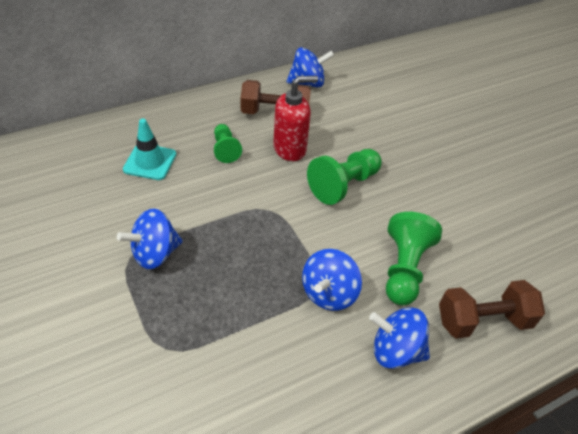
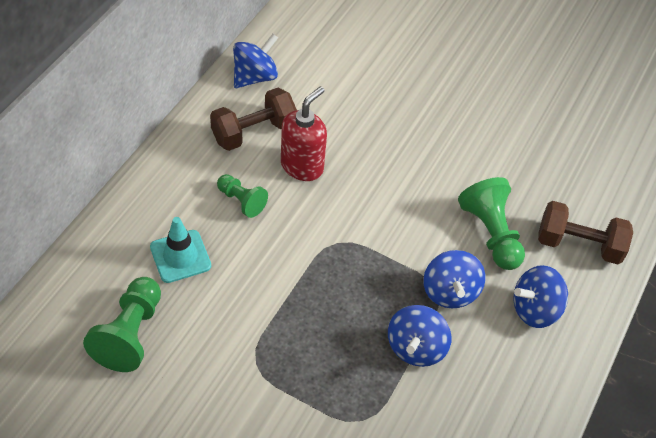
camera: 35 degrees left, 5 degrees up
(155, 253) = (275, 345): blue spinning top -> blue spinning top (416, 348)
(343, 185) = (381, 179): green pawn -> green pawn (130, 334)
(483, 321) = (578, 245): brown dumbbell -> brown dumbbell turned 60 degrees clockwise

